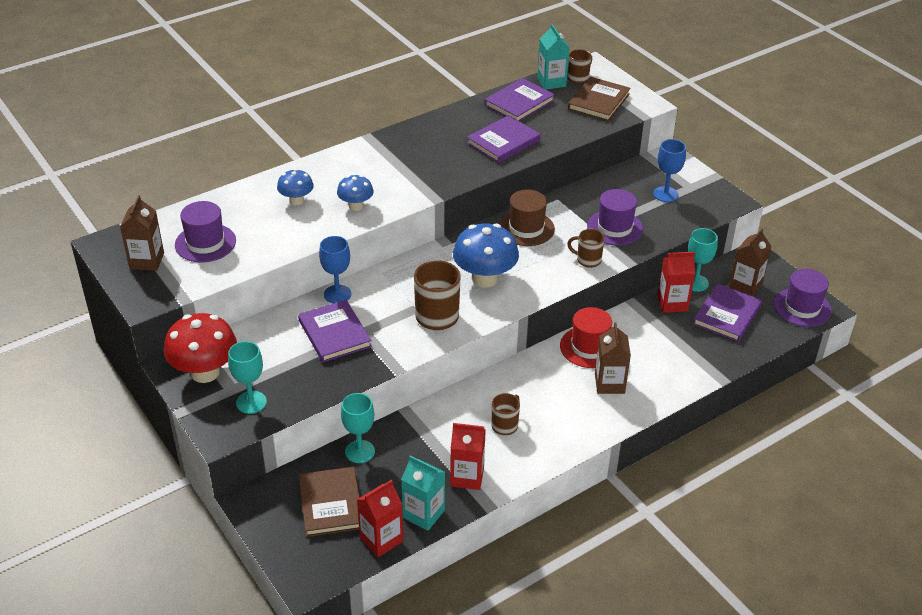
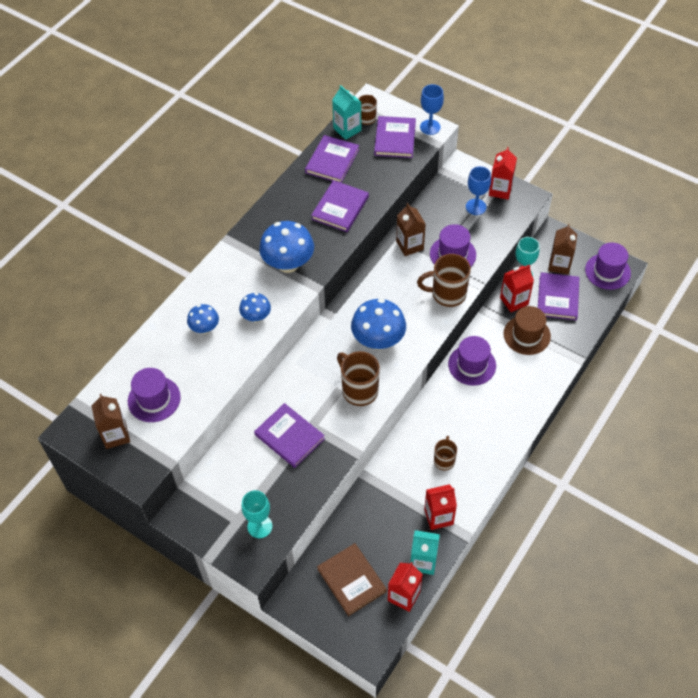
camera: 20 degrees left, 15 degrees up
(205, 372) = (208, 512): red mushroom -> none
(337, 294) = (271, 398): blue goblet -> blue goblet (430, 127)
(360, 451) = (349, 525): turquoise goblet -> none
(418, 172) = (288, 264): none -> blue mushroom
(526, 228) = (386, 279): brown hat -> brown hat (527, 335)
(587, 260) = (447, 294): brown mug -> brown mug, size x1.70
(589, 347) = (472, 365): red hat -> purple hat
(599, 101) = (395, 139): brown book -> purple book
(609, 383) = (501, 393): brown carton -> brown carton (409, 245)
(702, 187) = (500, 190): none -> red carton

